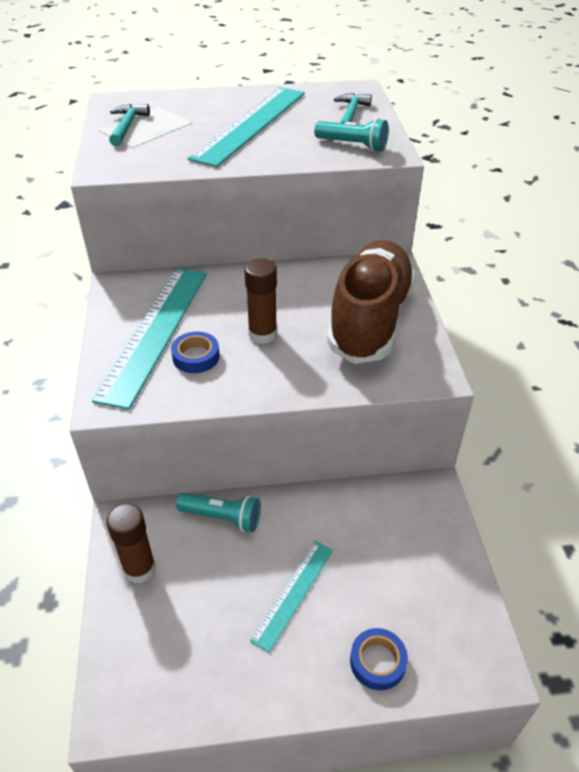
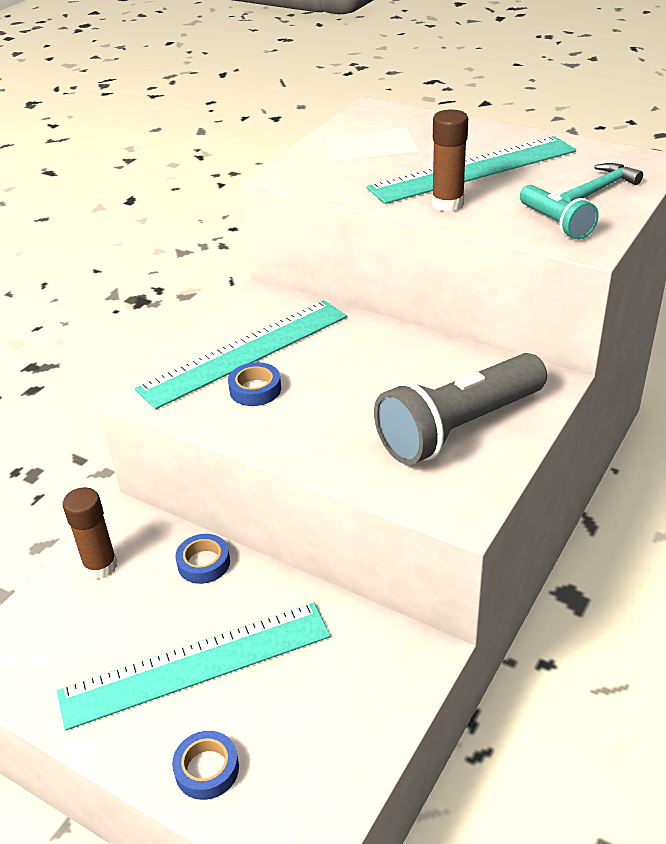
camera: 40 degrees right, 5 degrees down
(127, 126) = (352, 139): turquoise hammer -> none
(222, 517) = (204, 563): turquoise flashlight -> blue tape
(262, 334) = (336, 395): brown glue stick -> brown glue stick (447, 204)
(293, 593) = (196, 663): turquoise ruler -> turquoise ruler, size x1.90
(370, 319) = (458, 428): brown shoe -> grey flashlight

